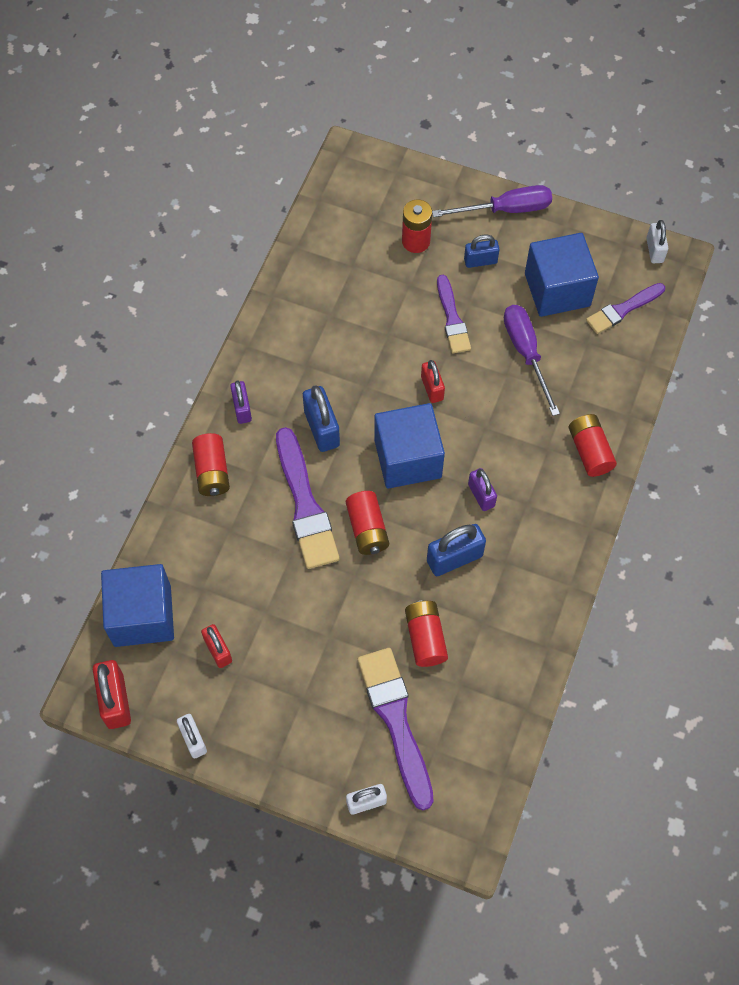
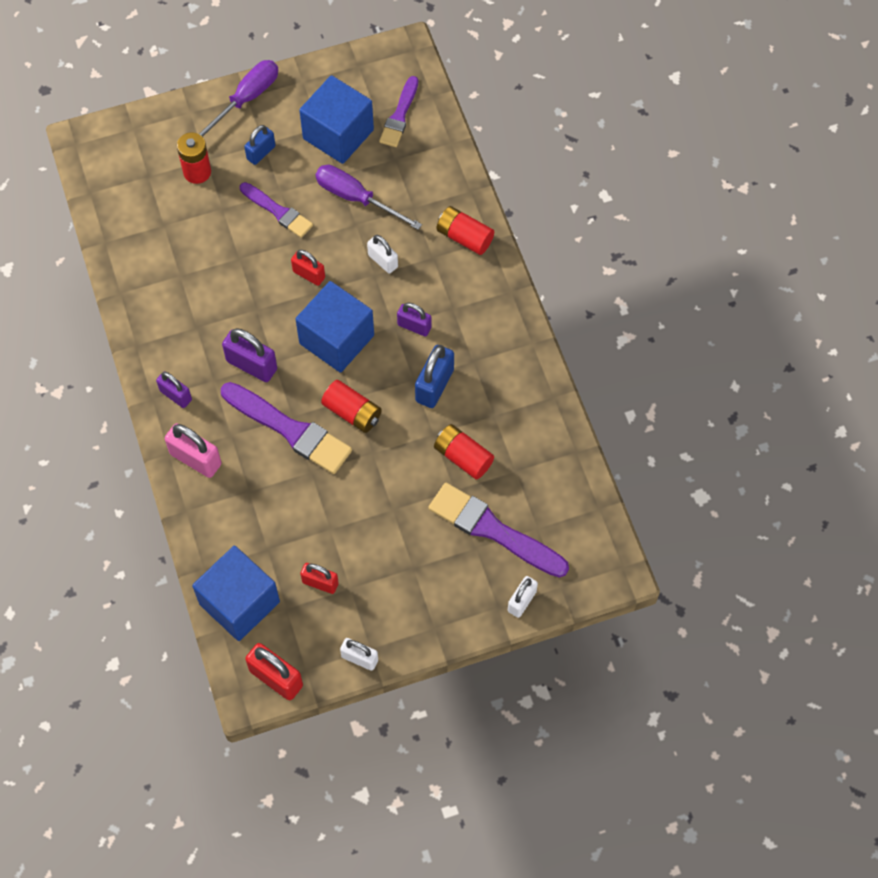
camera: 40 degrees left, 0 degrees up
(212, 471) = (195, 459): red battery -> pink padlock
(321, 428) = (251, 365): blue padlock -> purple padlock
(654, 250) = (385, 54): white padlock -> white padlock (383, 261)

